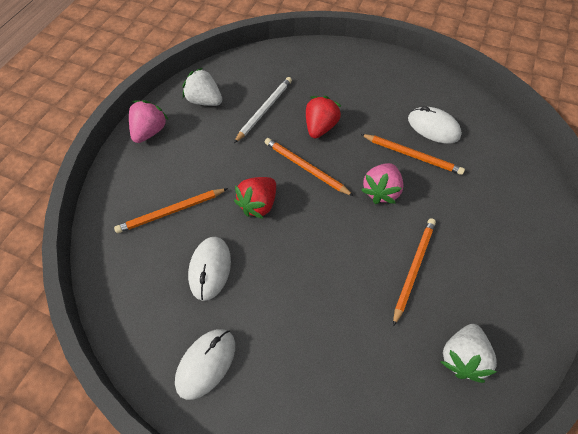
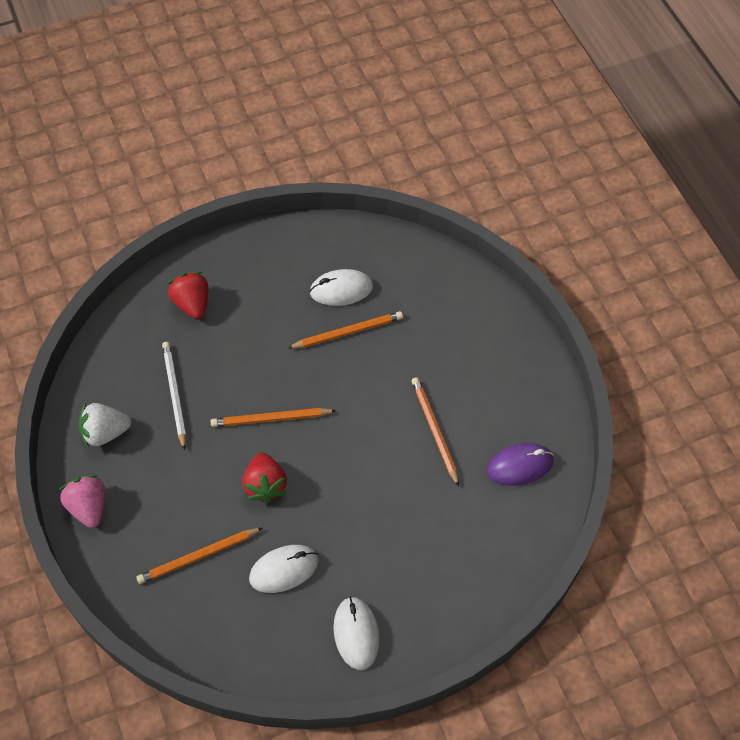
camera: 45 degrees left, 0 degrees up
(171, 212) = (198, 557): orange pencil -> orange pencil turned 45 degrees clockwise
(210, 269) = (284, 569): white mouse -> white mouse turned 75 degrees counterclockwise
(320, 127) = (244, 369): red strawberry -> red strawberry (192, 304)
(381, 191) = (352, 387): pink strawberry -> none
(461, 356) = (520, 466): white strawberry -> purple mouse

